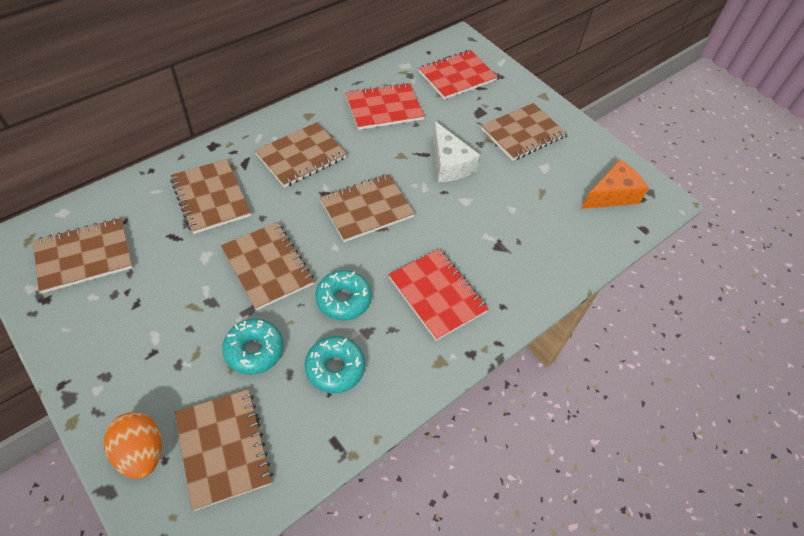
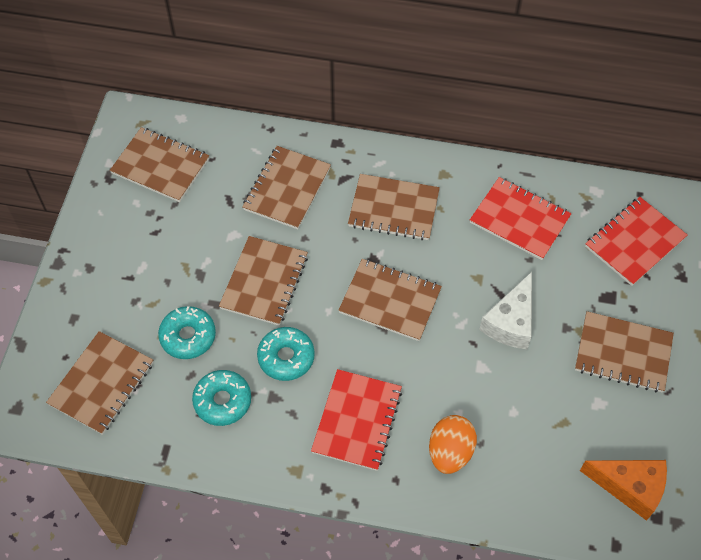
camera: 55 degrees right, 5 degrees up
(141, 452) = (59, 339): orange egg -> orange egg (450, 452)
(457, 76) = (634, 242): red notebook -> red notebook turned 60 degrees counterclockwise

